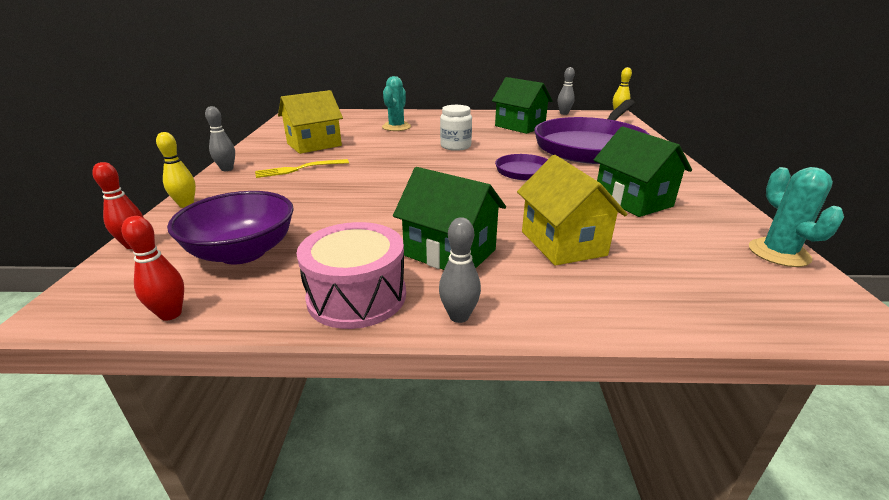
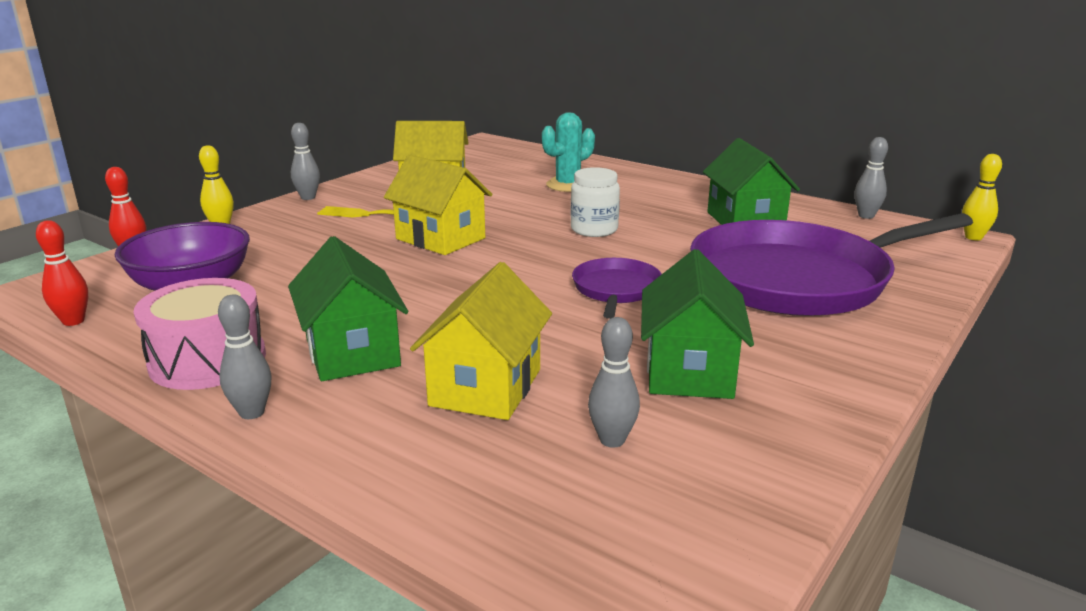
camera: 35 degrees right, 5 degrees down
(375, 172) = (440, 239): none -> yellow house
(668, 245) = (612, 440): none -> grey bowling pin
(778, 253) = (754, 513): turquoise cactus -> none

